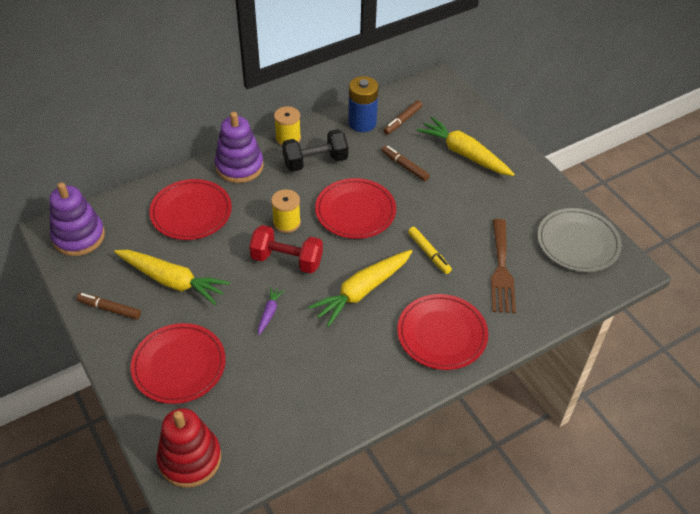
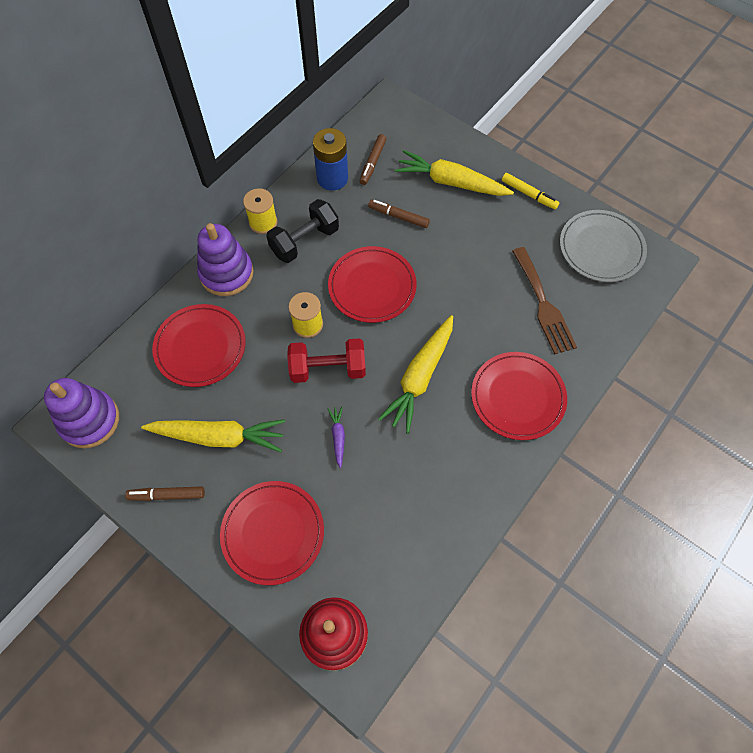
camera: 20 degrees left, 15 degrees up
(429, 253) = (466, 310): yellow marker -> yellow marker (529, 194)

